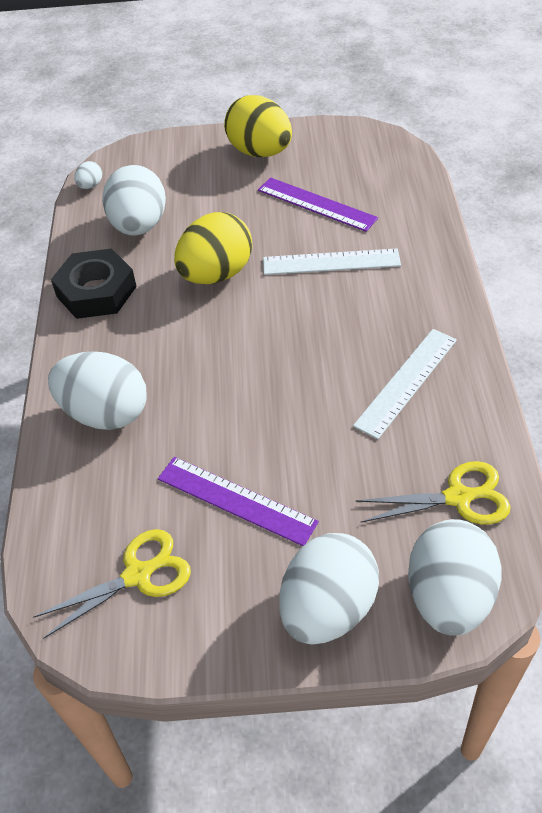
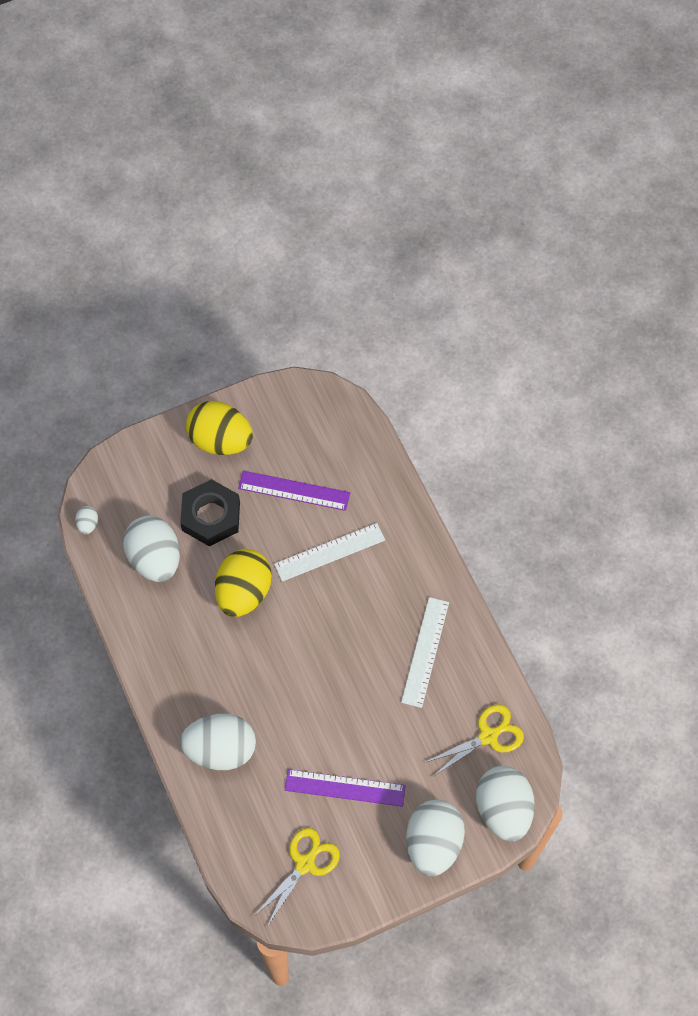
camera: 25 degrees left, 15 degrees up
(96, 291) = (155, 639): black nut -> black nut (211, 516)

